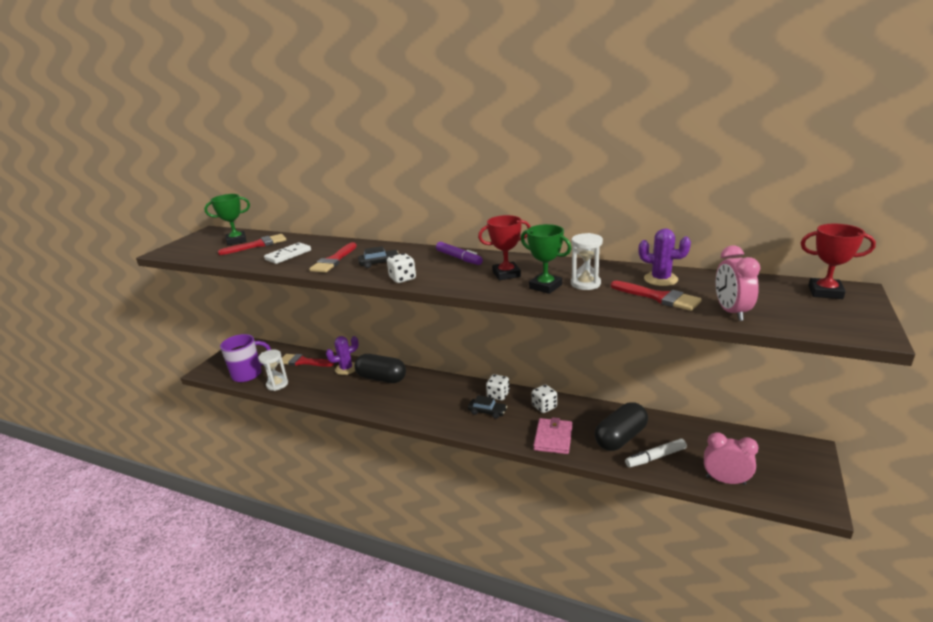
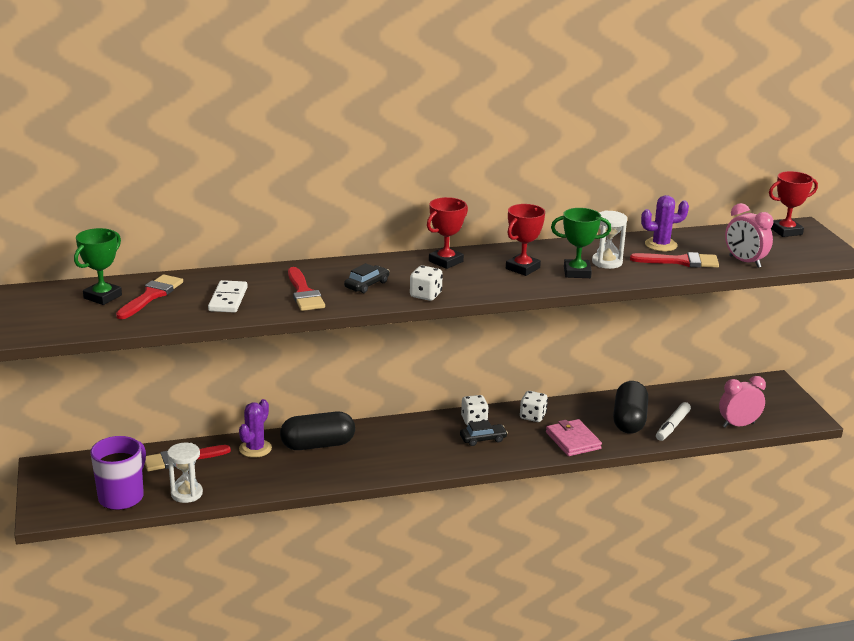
camera: 40 degrees left, 0 degrees up
(459, 258) = (446, 261): purple marker -> red trophy

